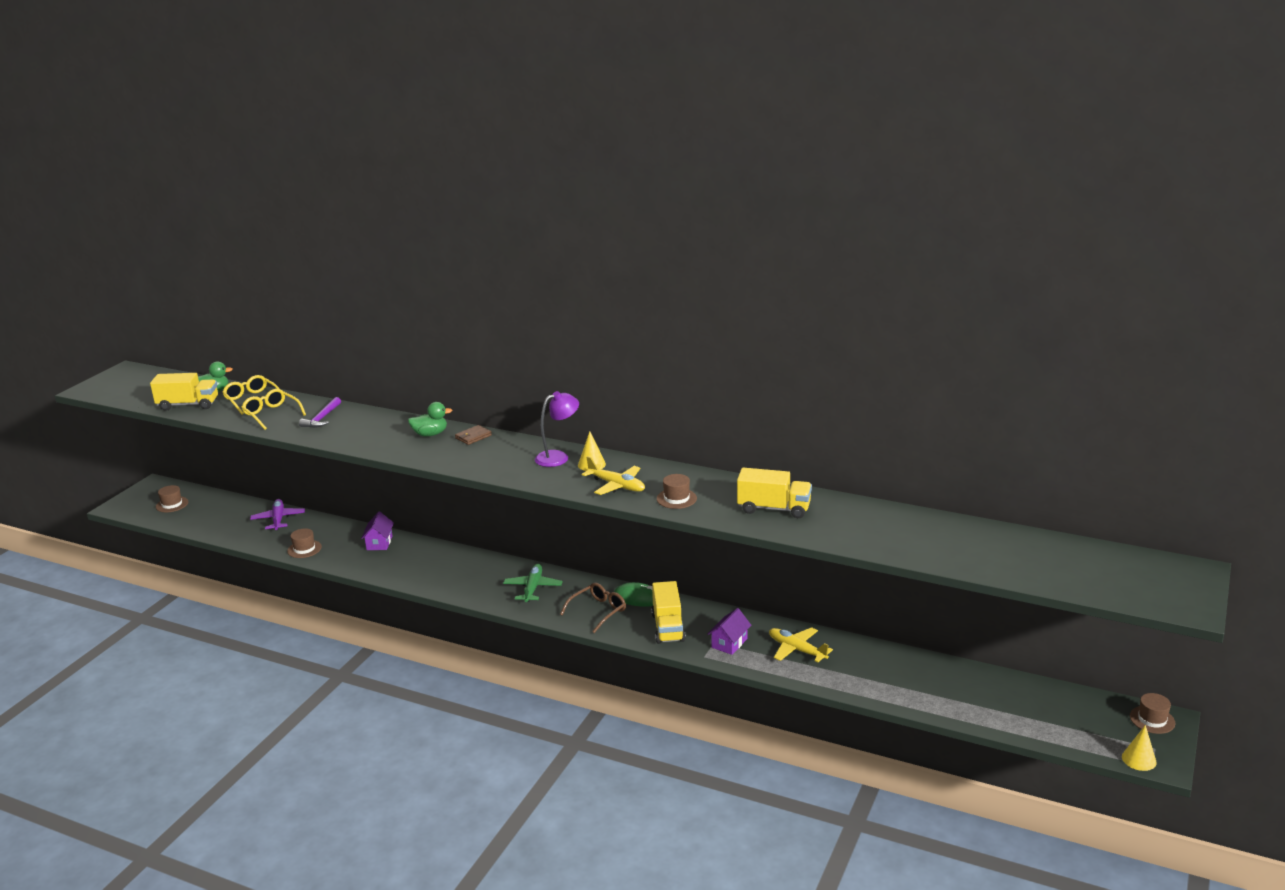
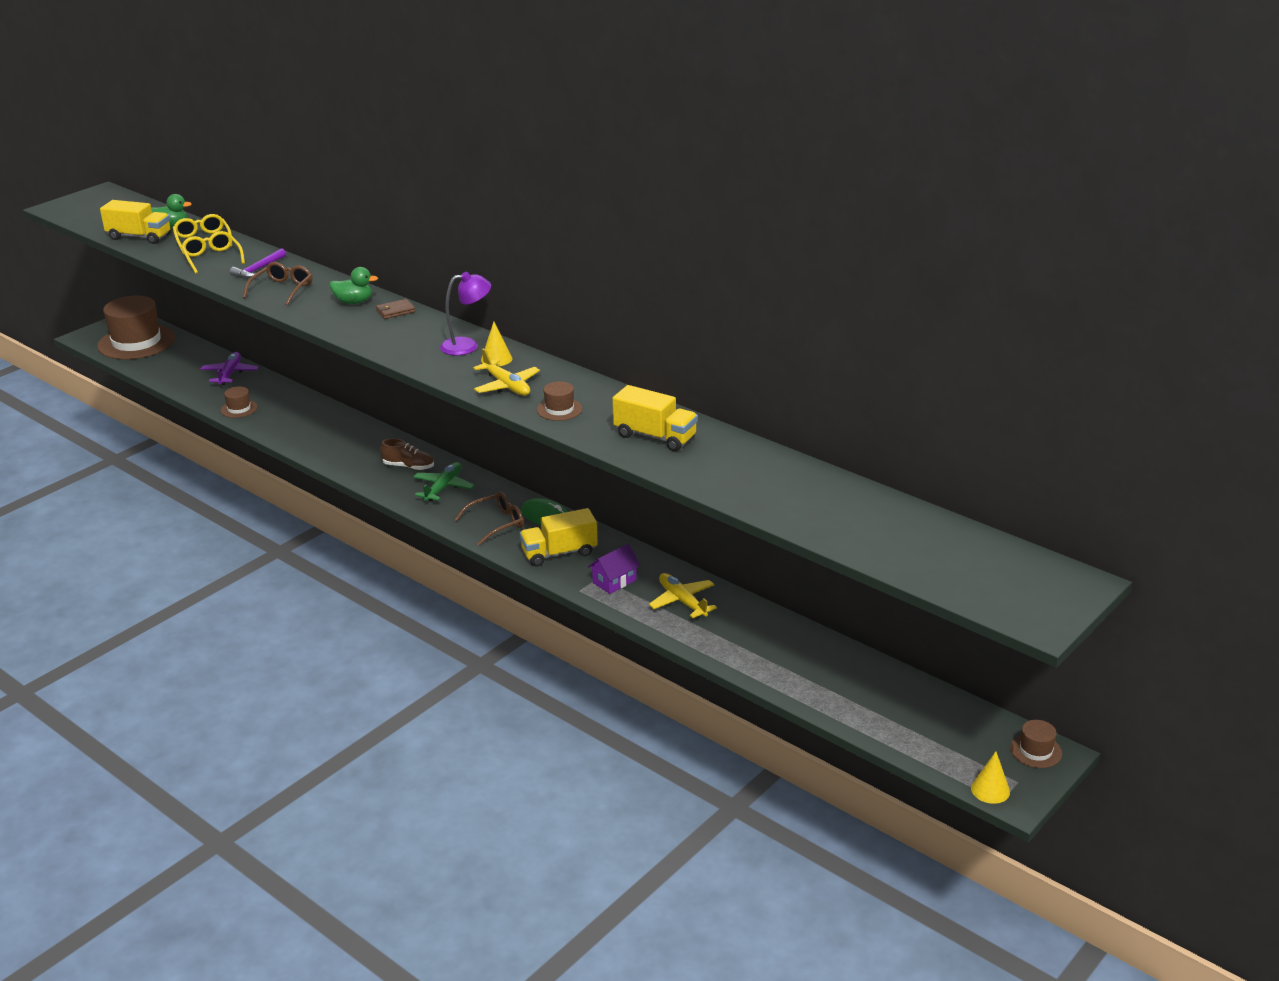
camera: 15 degrees right, 5 degrees up
(172, 504) = (136, 342): brown hat -> brown hat, size x2.26
(356, 432) = (282, 289): none -> brown glasses
(379, 543) = (315, 414): purple house -> none
(491, 575) = (408, 467): none -> brown shoe
(668, 627) = (559, 553): yellow truck -> yellow truck turned 60 degrees clockwise

